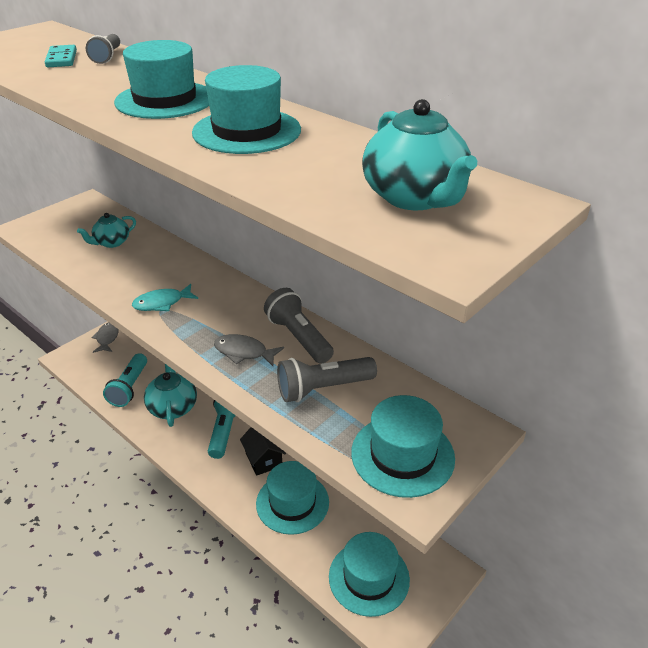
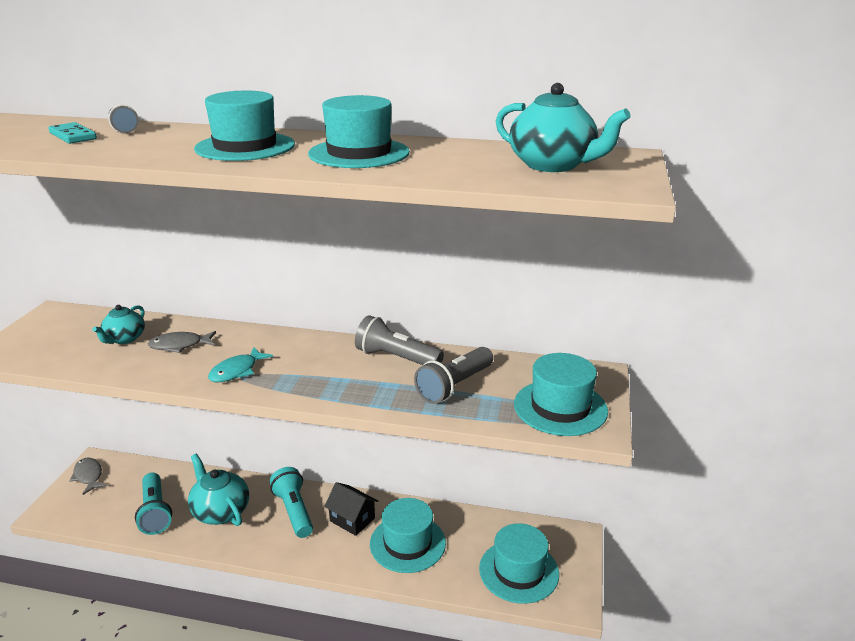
camera: 30 degrees left, 10 degrees down
(244, 352) = (359, 383): grey fish -> grey fish (180, 345)

